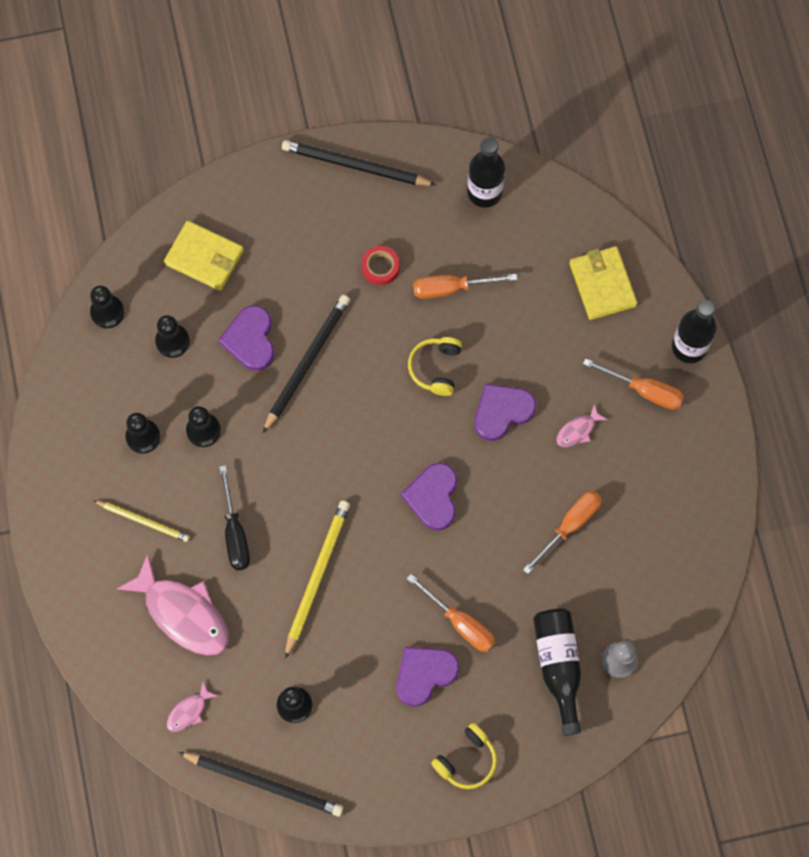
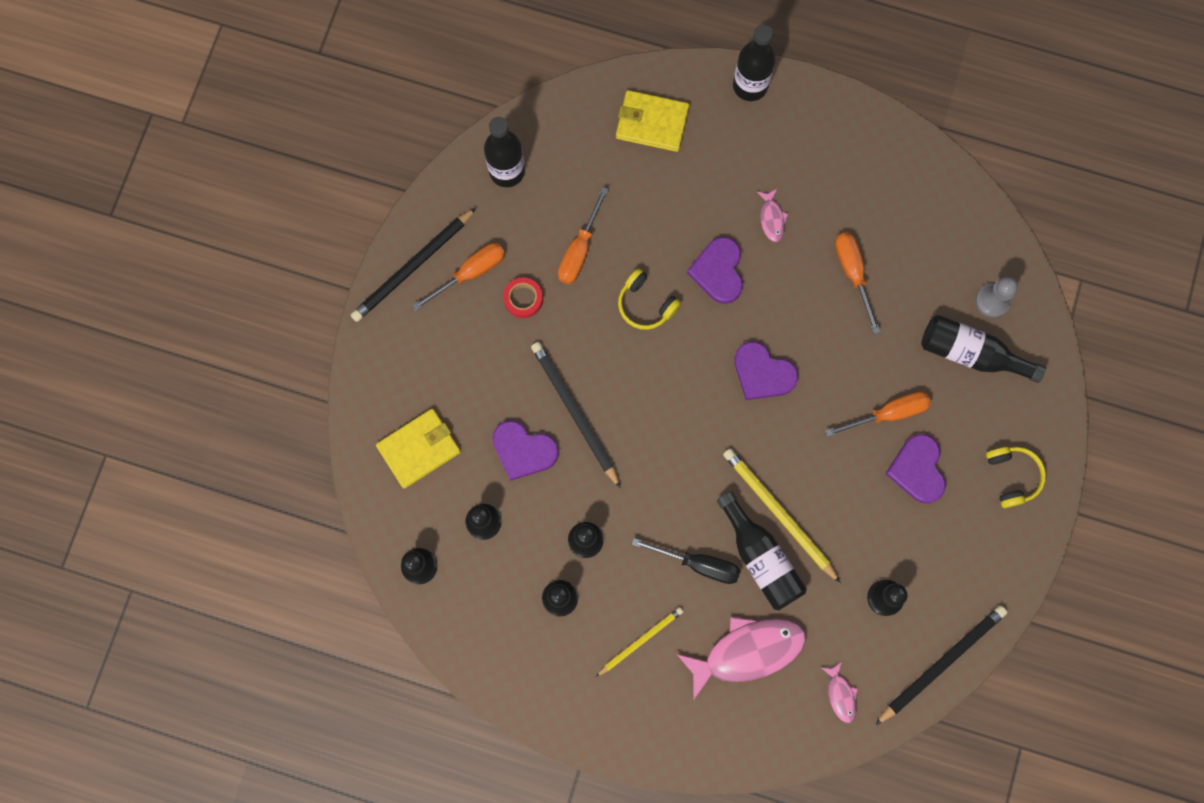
camera: 60 degrees left, 5 degrees up
(270, 581) = (760, 557): none -> black bottle
(644, 390) = (767, 144): orange screwdriver -> orange screwdriver (470, 273)

